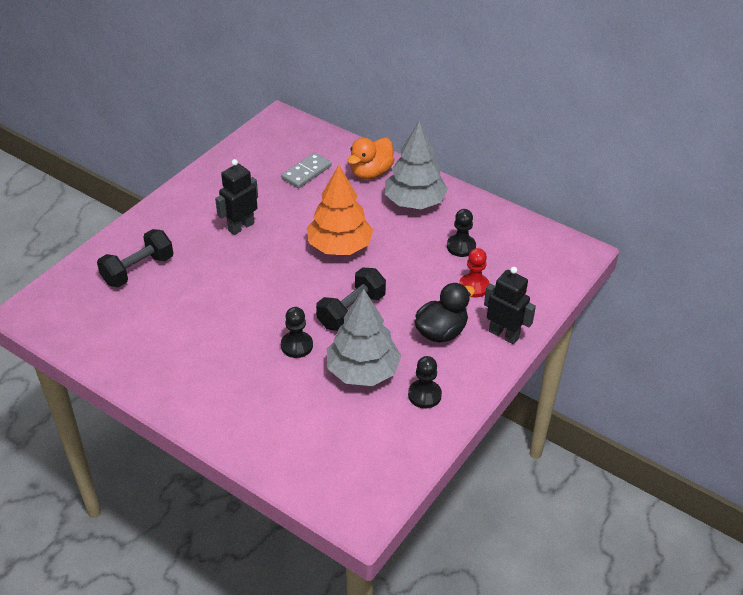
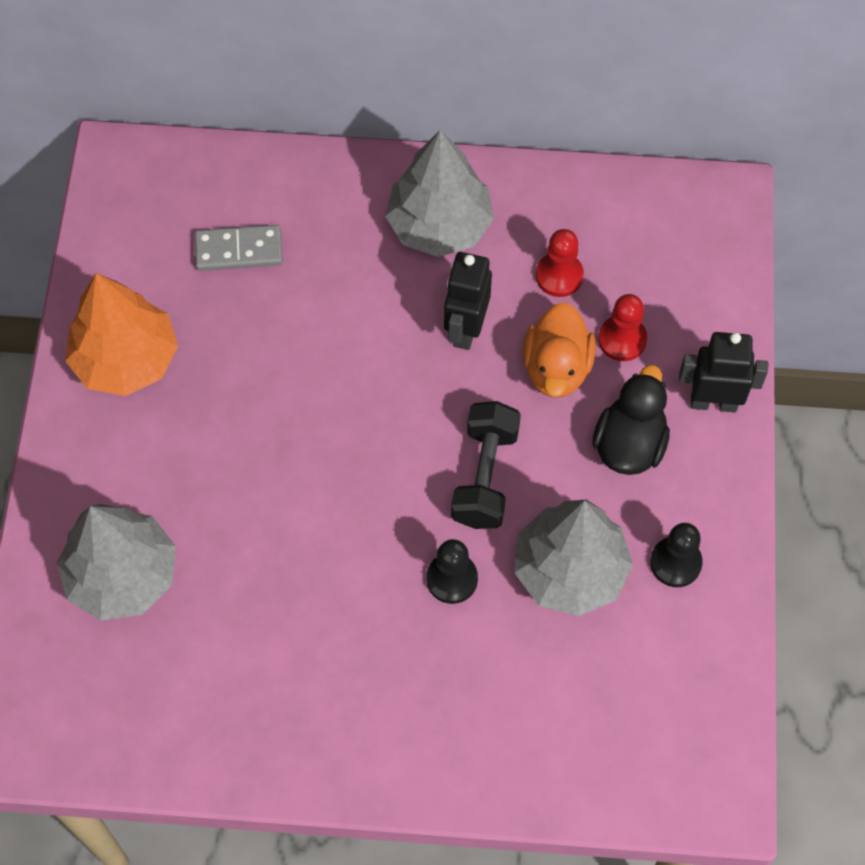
camera: 30 degrees left, 20 degrees up
(138, 270) = (122, 575): black dumbbell -> grey tree
(241, 227) = (216, 409): black robot -> black robot (465, 329)
(306, 172) = (239, 250): grey domino -> grey domino turned 75 degrees clockwise
(339, 247) = (389, 368): orange tree -> orange tree (126, 359)
(370, 172) = (336, 200): orange duck -> orange duck (556, 368)
(461, 247) = (559, 276): black pawn -> red pawn

